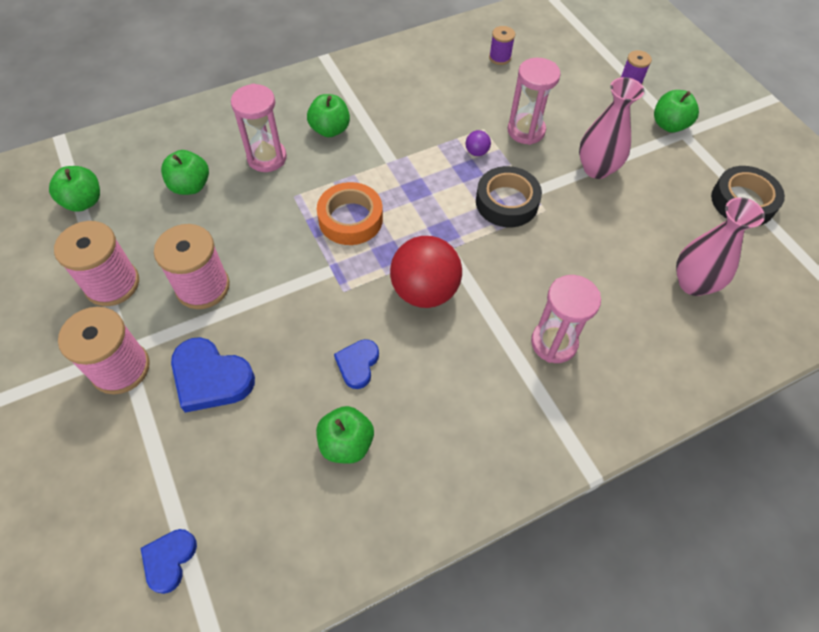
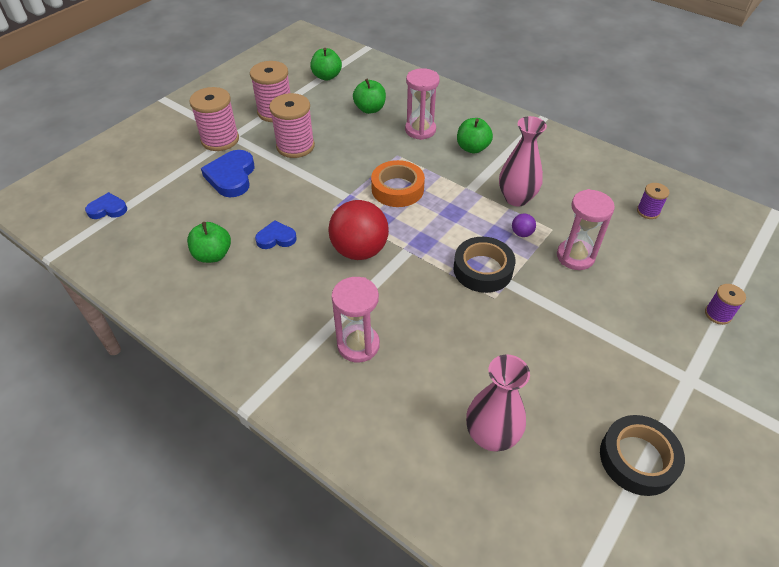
camera: 65 degrees right, 10 degrees down
(596, 169) = (574, 320): pink vase -> pink vase (516, 198)
(669, 125) = (688, 363): green apple -> none

